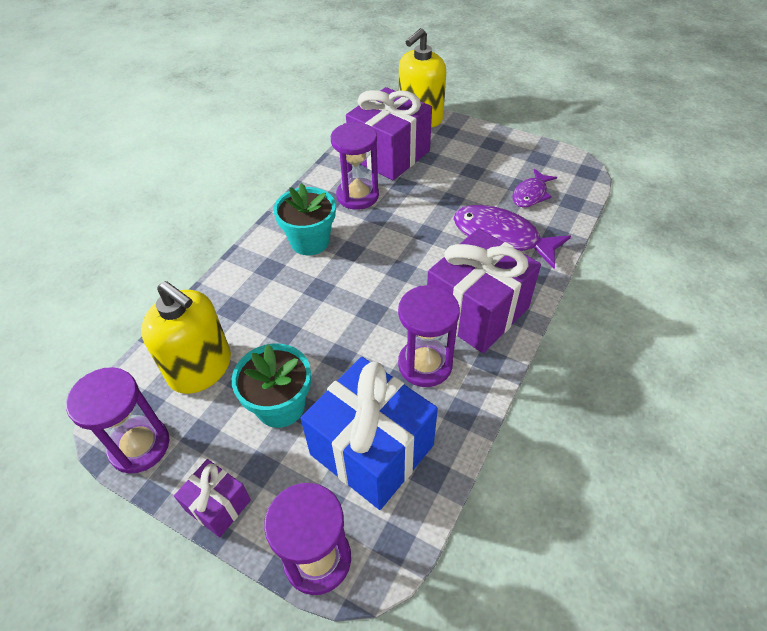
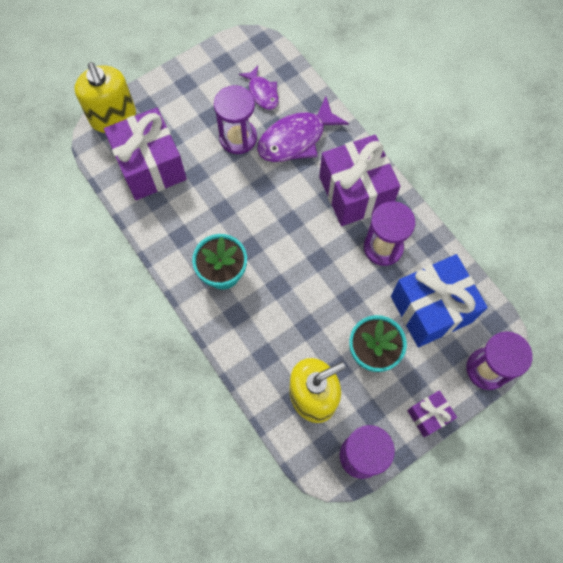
camera: 65 degrees left, 20 degrees up
(357, 196) = (189, 215): purple hourglass -> purple hourglass (238, 138)

